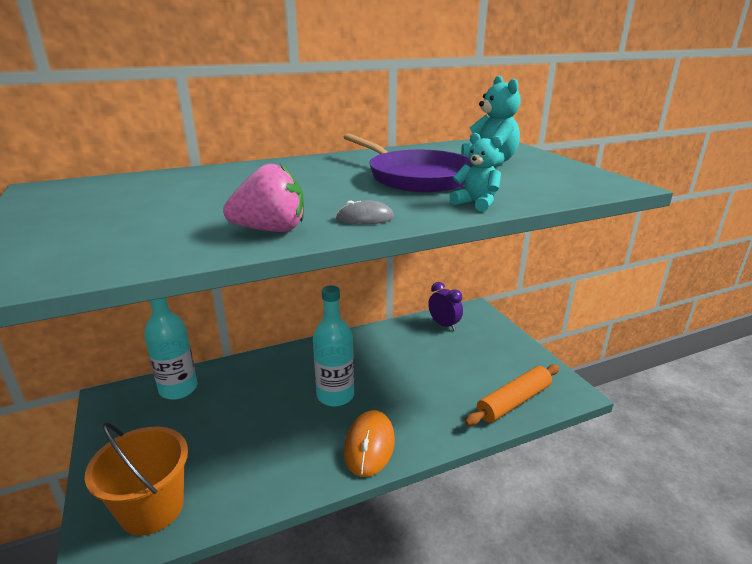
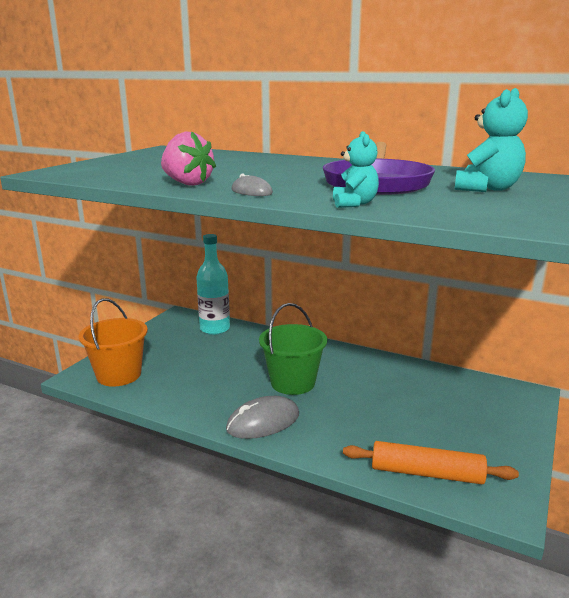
camera: 50 degrees right, 5 degrees down
(335, 395) = (293, 382): turquoise bottle -> green bucket
(369, 445) = (263, 422): orange mouse -> grey mouse
(444, 325) = (469, 388): purple clock -> none

